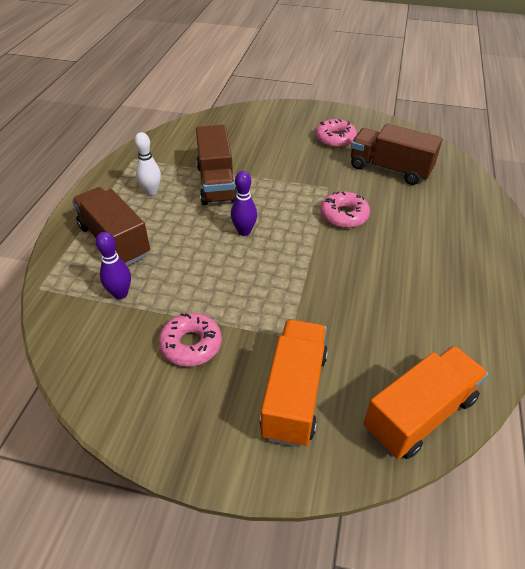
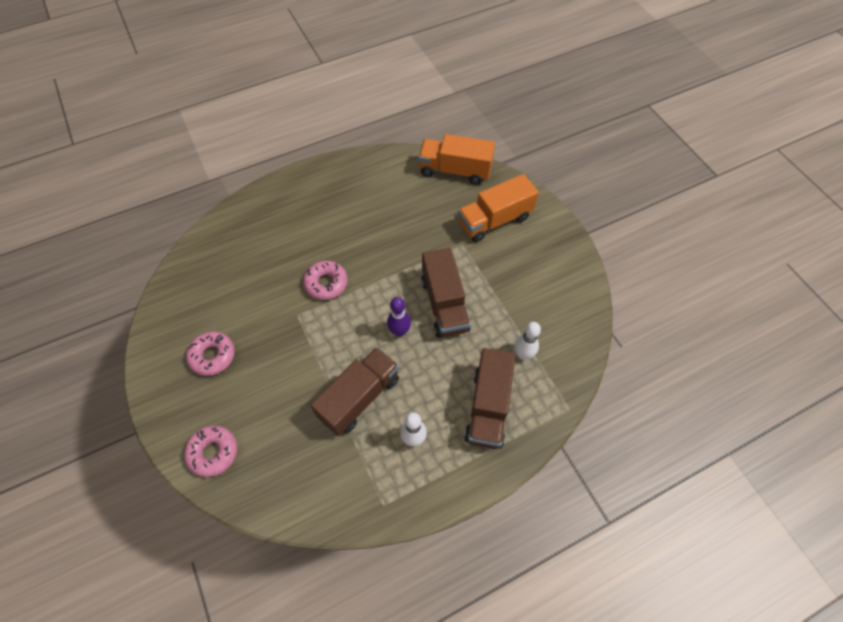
camera: 130 degrees left, 15 degrees up
(120, 294) = (523, 354): purple bowling pin -> white bowling pin
(191, 344) = (515, 284): pink donut -> pink donut (213, 452)
(390, 169) = (236, 288): brown truck -> brown truck (444, 304)

